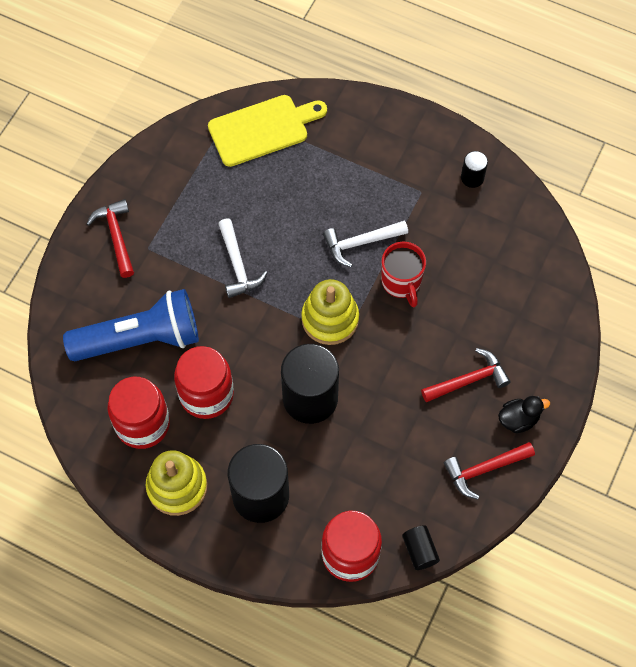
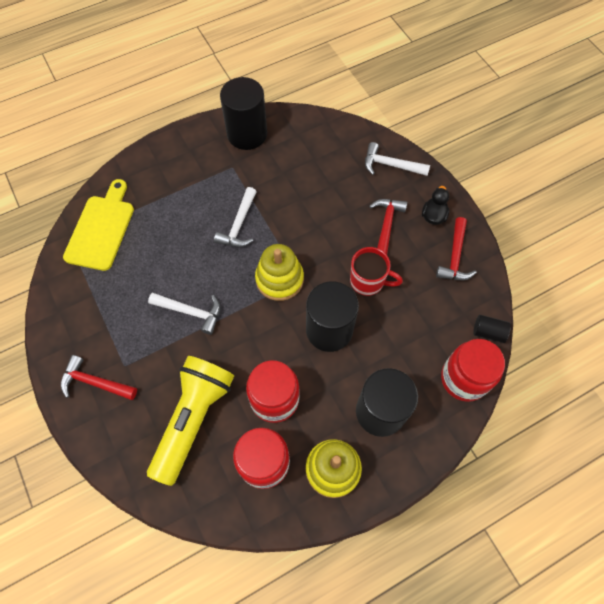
camera: 55 degrees left, 0 degrees up
(140, 339) = (193, 419): blue flashlight -> yellow flashlight
(401, 282) = (287, 219): red mug -> red mug (368, 281)
(472, 177) = (247, 134): black cylinder -> black cylinder, size x2.19
(548, 339) = (390, 165): none -> white hammer

